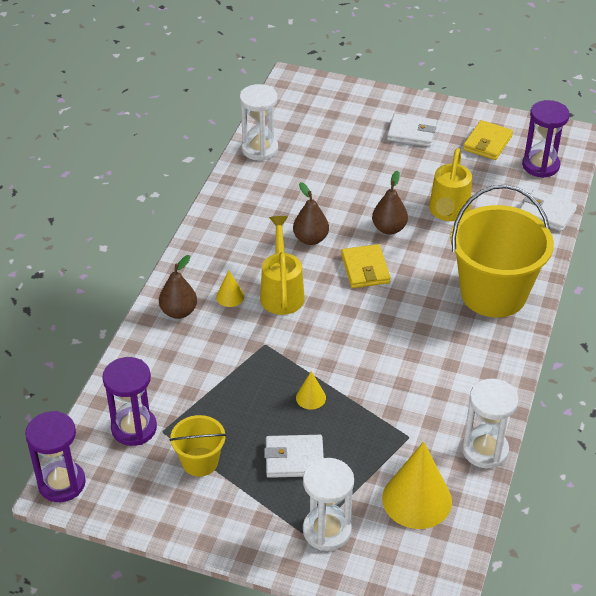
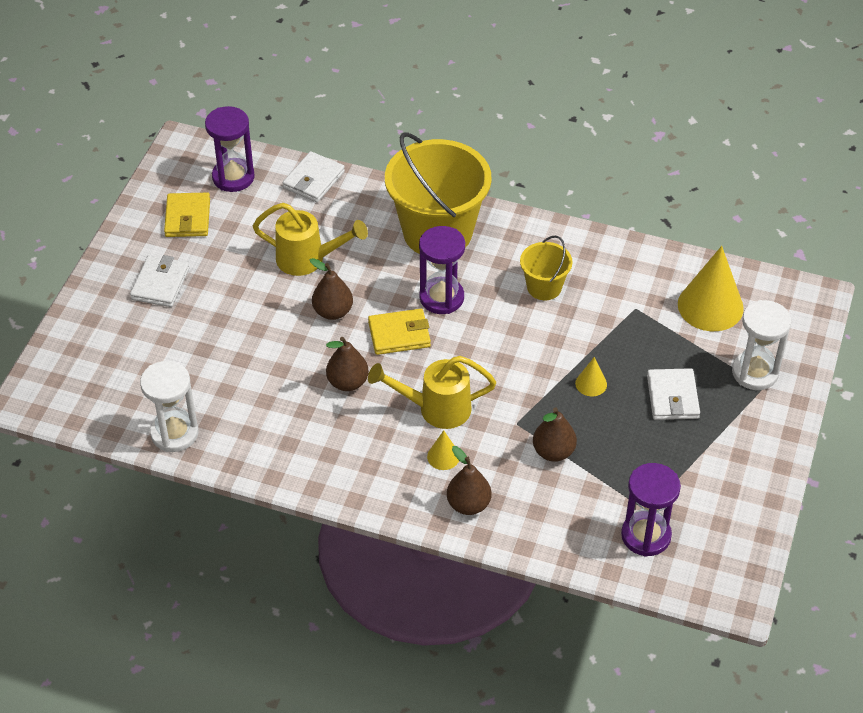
camera: 90 degrees left, 5 degrees up
(62, 483) = (727, 595): purple hourglass -> purple hourglass (441, 298)
(200, 462) = (684, 475): yellow bucket -> yellow bucket (544, 287)
(231, 368) = (553, 452): none -> brown pear
(485, 450) = (647, 254): white hourglass -> none
(487, 143) = (187, 218): yellow wallet -> yellow wallet turned 60 degrees clockwise

